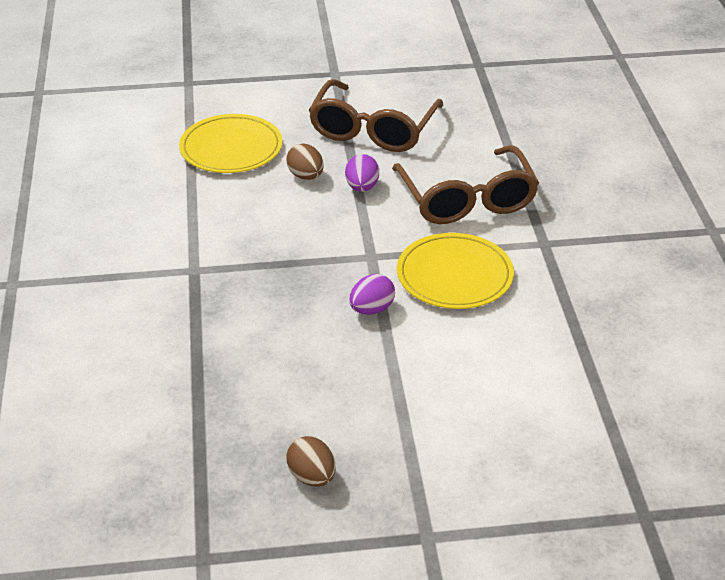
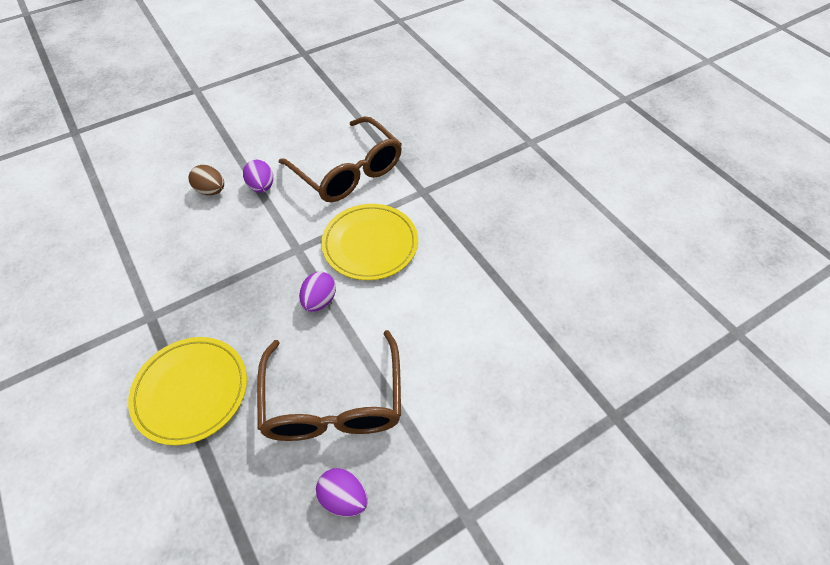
camera: 25 degrees left, 15 degrees up
(231, 148) = (136, 183): yellow plate -> yellow plate (191, 391)
(312, 477) = (344, 498): brown egg -> purple egg
(373, 130) = (248, 132): brown glasses -> brown glasses (333, 402)

